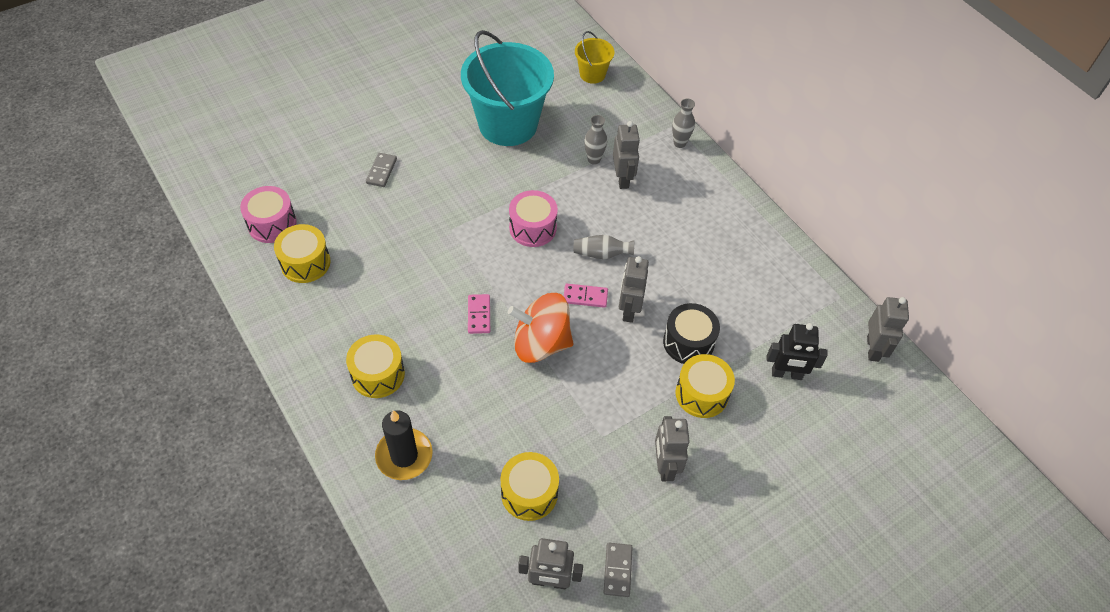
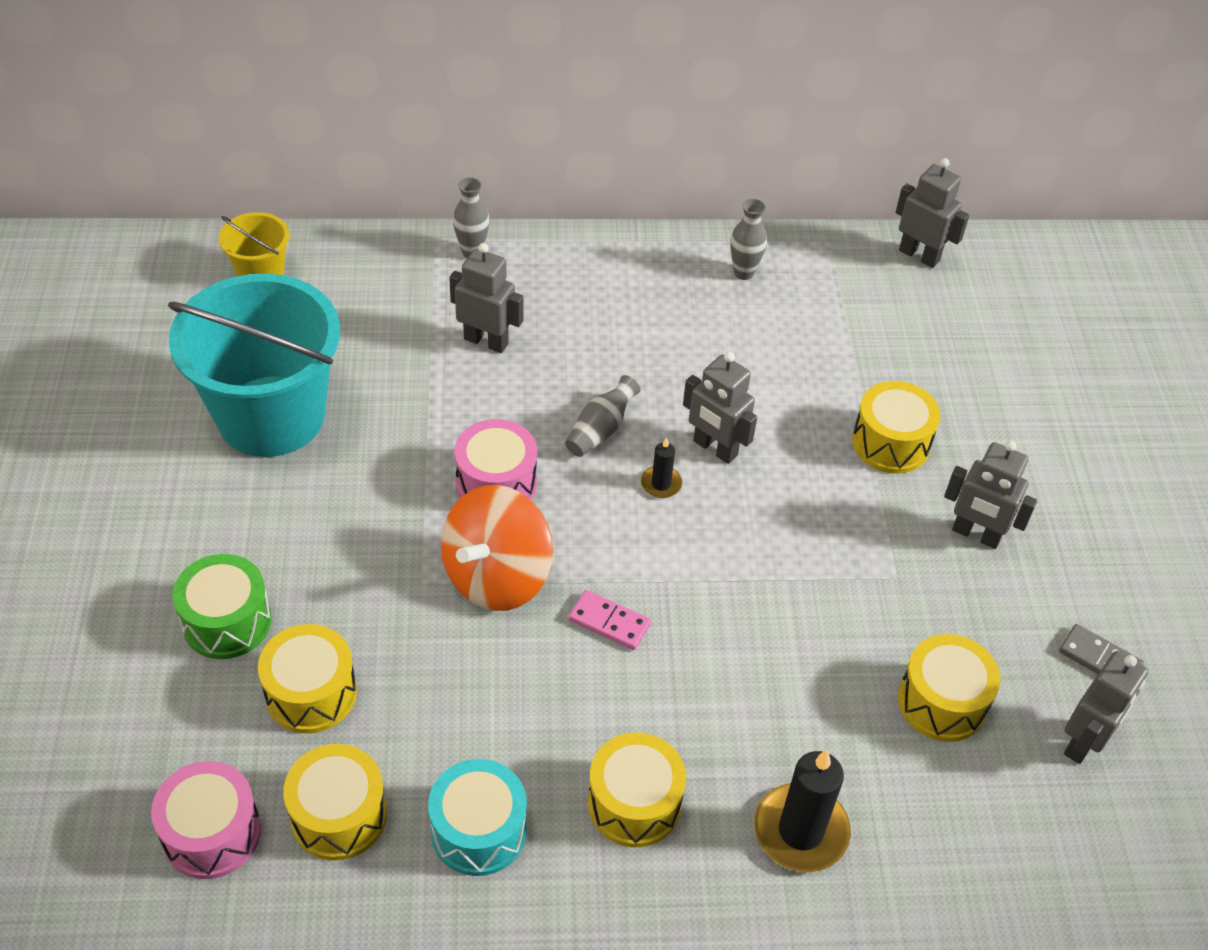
camera: 60 degrees left, 5 degrees down
(327, 318) = (478, 831): none -> turquoise drum
(362, 220) = (311, 693): none -> yellow drum
(381, 171) = (227, 621): grey domino -> green drum
(541, 343) = (707, 572): orange spinning top -> orange spinning top (497, 576)
(585, 297) = (661, 484): pink domino -> black candle
(594, 159) = (425, 354): grey vase -> grey vase (743, 273)
(688, 342) = (805, 415): black drum -> none
(786, 374) = (909, 349): black robot -> none

